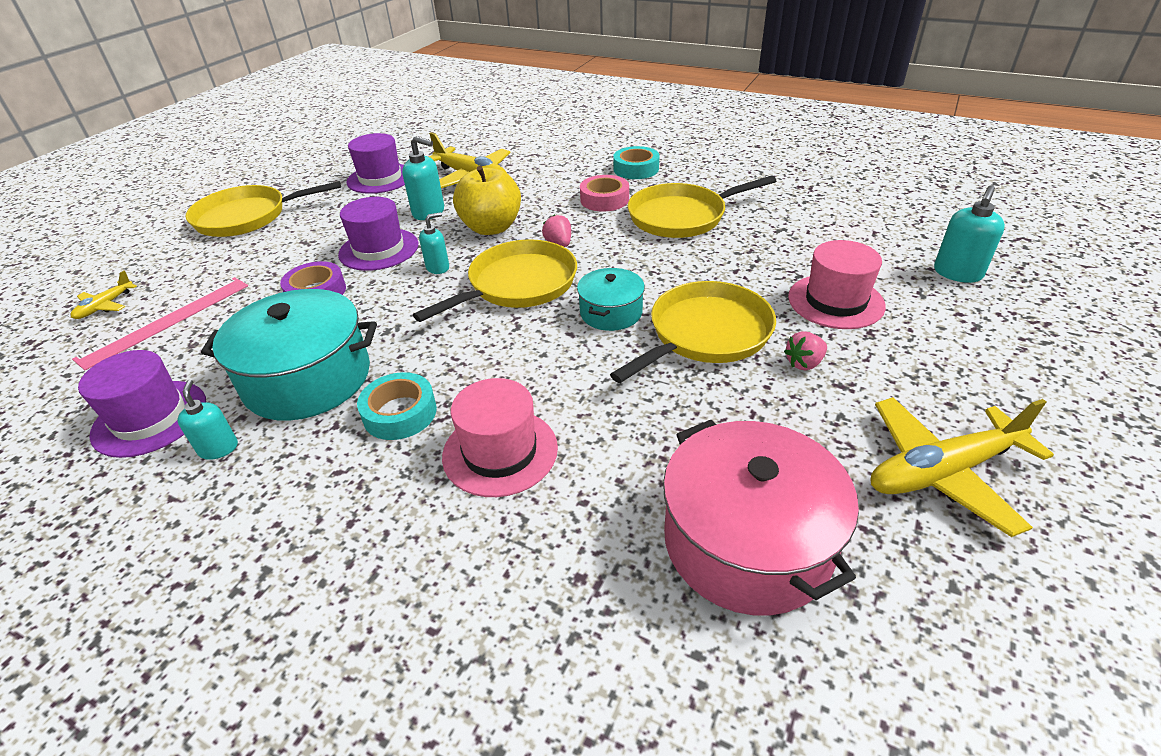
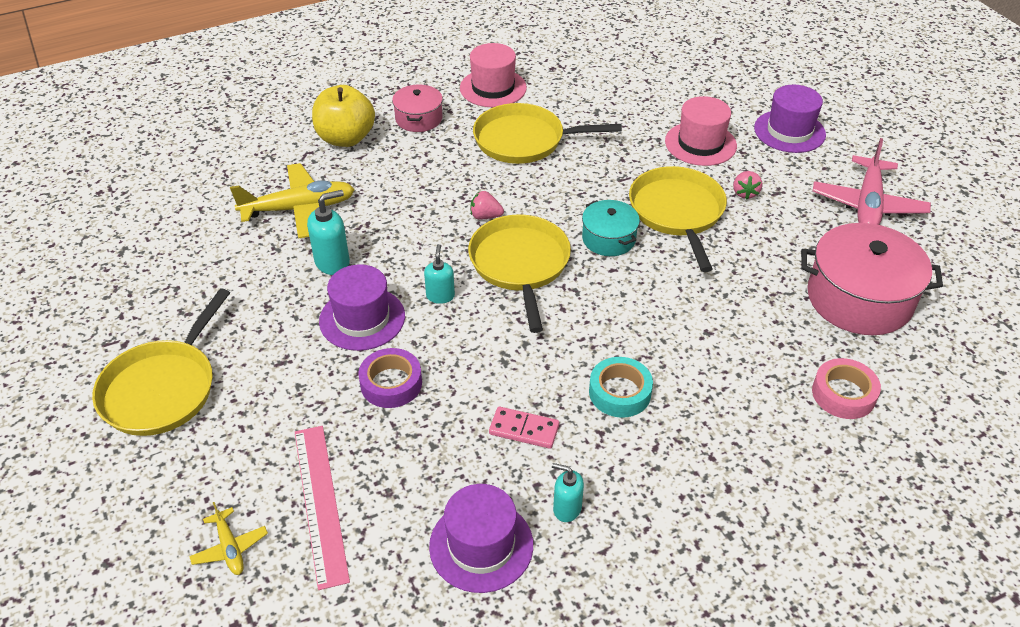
camera: 55 degrees left, 5 degrees up
(307, 378) = (524, 430): turquoise pot -> pink domino
(380, 178) = (211, 265): purple hat -> purple hat (789, 131)
(491, 228) = (412, 239): yellow apple -> yellow apple (346, 138)
(500, 452) = (706, 360): pink hat -> pink hat (493, 88)
(604, 199) = (447, 160): pink tape -> pink tape (843, 394)
(636, 169) = (419, 119): turquoise tape -> pink pot
(681, 217) = (524, 140): yellow pan -> yellow pan turned 75 degrees clockwise
(942, 472) = (867, 205): yellow plane -> pink plane
(957, 273) = (723, 84): turquoise soap dispenser -> none

